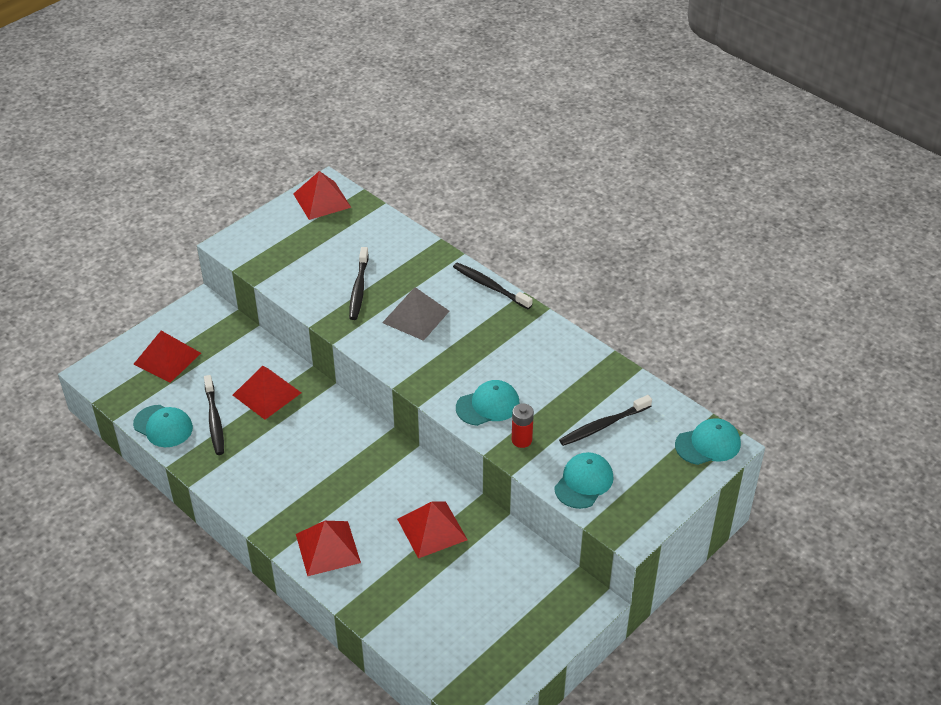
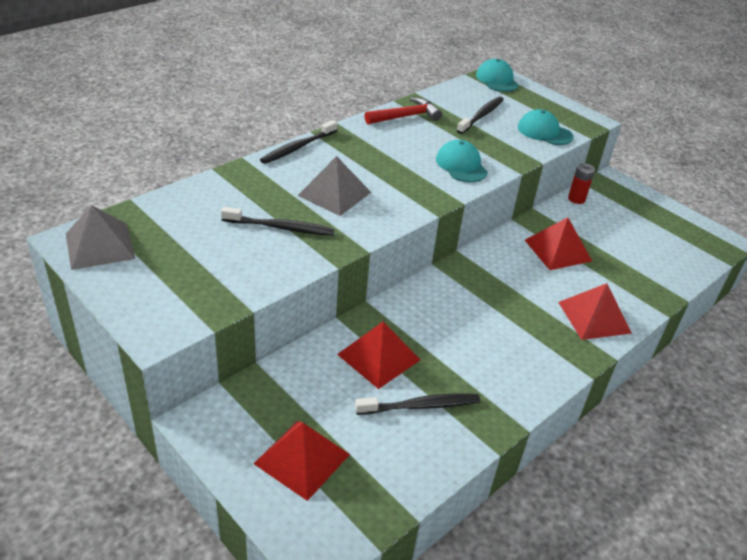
camera: 90 degrees left, 5 degrees down
(163, 426) = (430, 459): turquoise cap -> none
(322, 200) = (99, 246): red pyramid -> grey pyramid
(521, 440) = (502, 153): red battery -> red battery (576, 199)
(579, 361) = (405, 116): none -> red hammer
(603, 425) = (481, 116): black toothbrush -> black toothbrush turned 120 degrees counterclockwise

